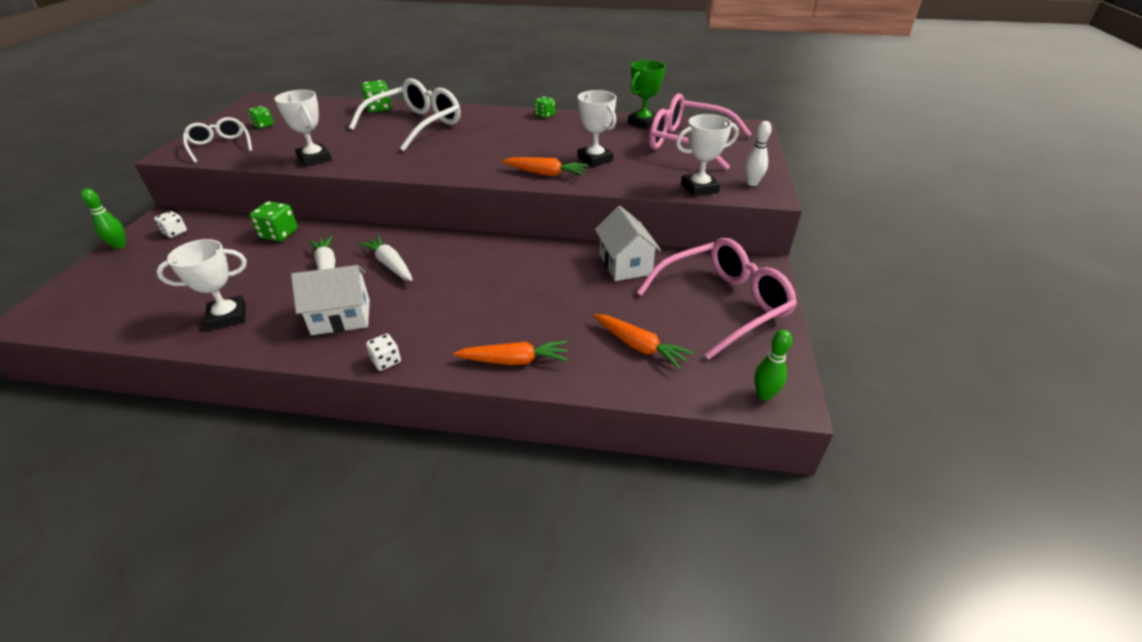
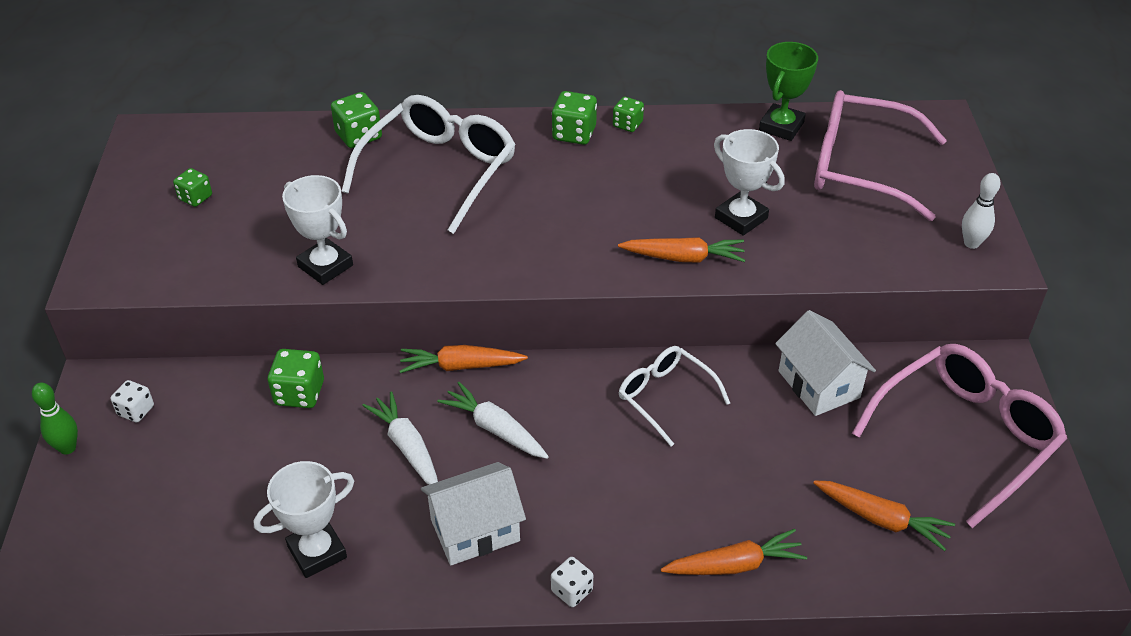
camera: 10 degrees left, 5 degrees up
(220, 146) = (158, 255): white glasses -> white glasses (665, 397)
(388, 231) = (460, 366): none -> orange carrot
(509, 116) = (574, 134): none -> green dice
(699, 188) = (904, 262): white trophy -> none
(764, 395) = (1048, 569): green bowling pin -> none

